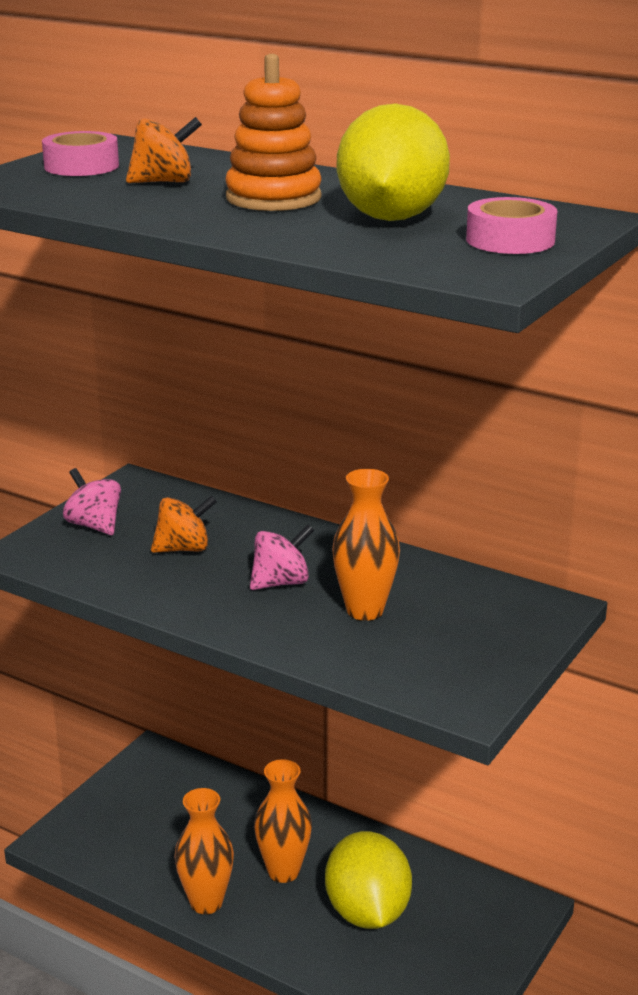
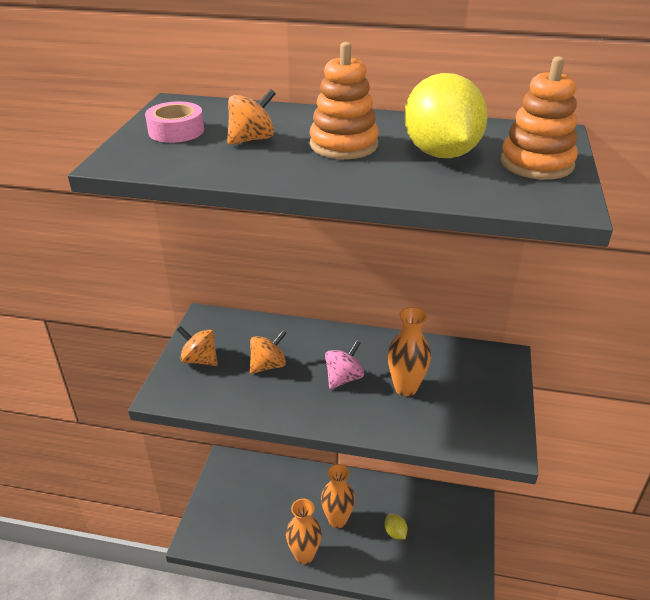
camera: 20 degrees left, 10 degrees up
(94, 525) = (200, 359): pink spinning top -> orange spinning top
(367, 912) = (395, 533): yellow lemon -> yellow lemon, size x0.43
(510, 240) = (536, 163): pink tape -> orange stacking toy

